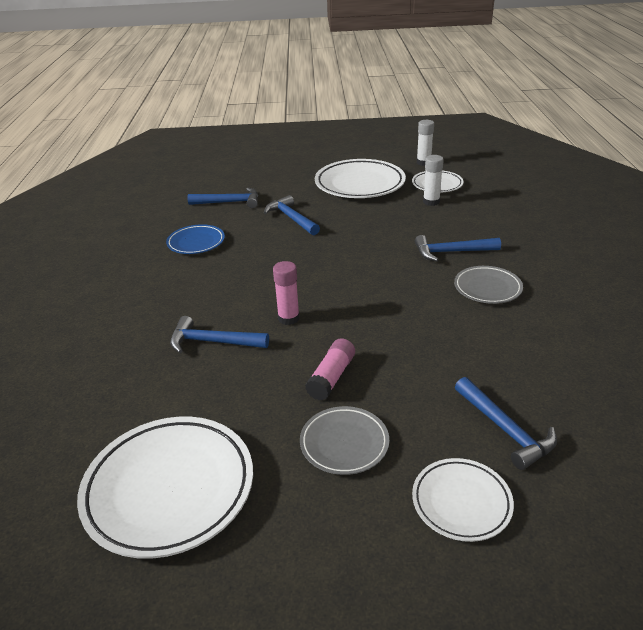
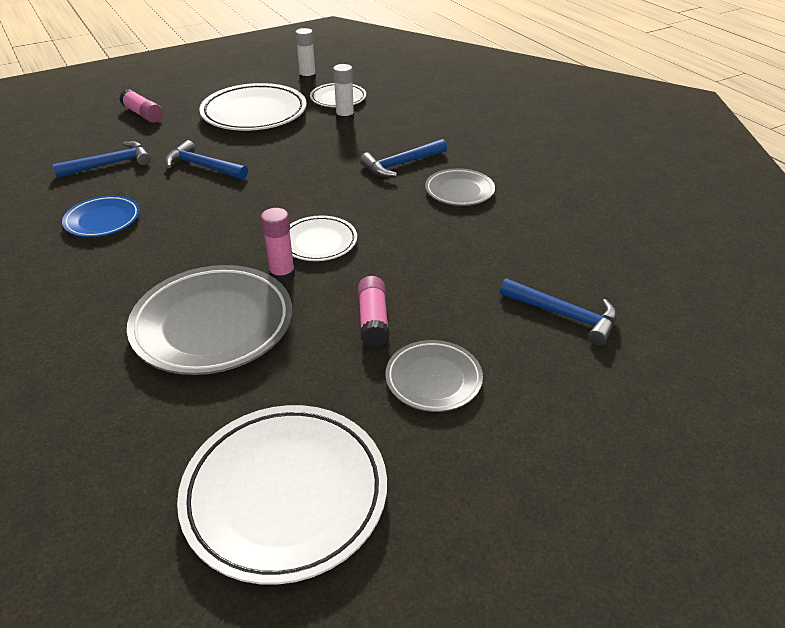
camera: 30 degrees left, 5 degrees up
(212, 342) = (213, 325): blue hammer -> grey plate
(278, 169) = (143, 114): none -> pink glue stick
(461, 502) = (573, 392): white plate -> white plate (319, 242)

